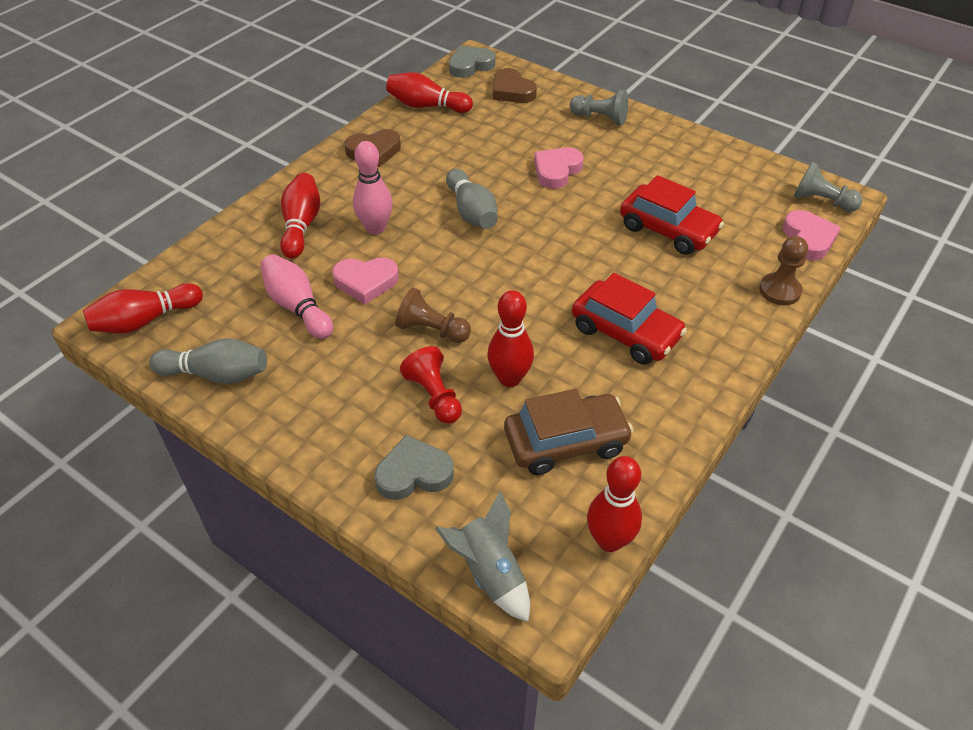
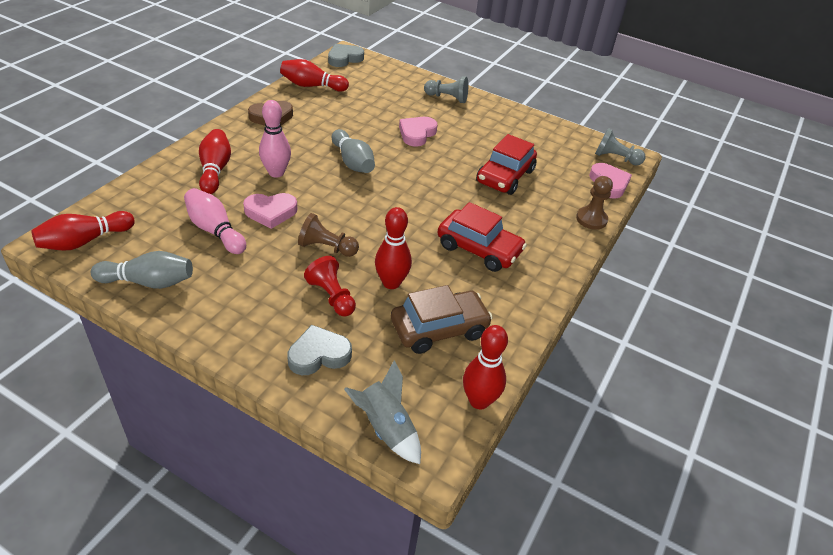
camera: 10 degrees left, 5 degrees down
(512, 91) = (378, 77): brown heart -> none
(668, 230) = (505, 176): red car -> red car turned 90 degrees clockwise

